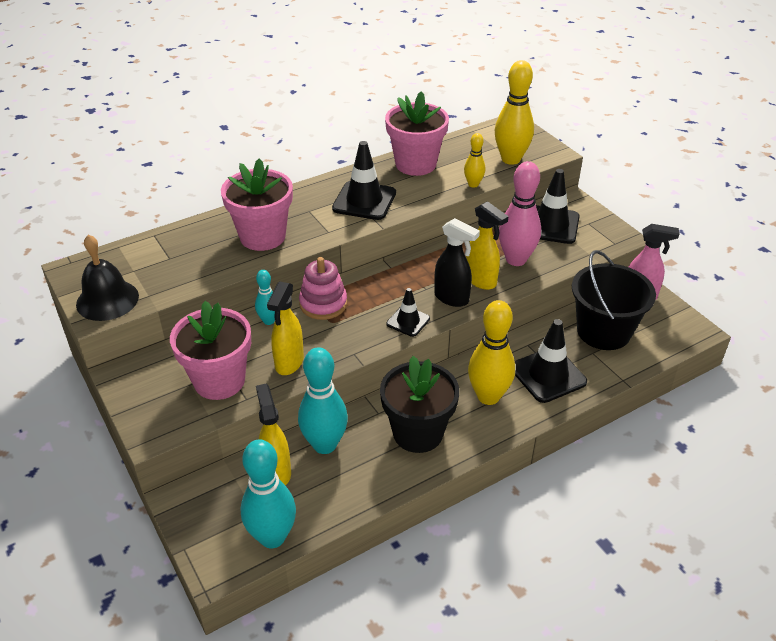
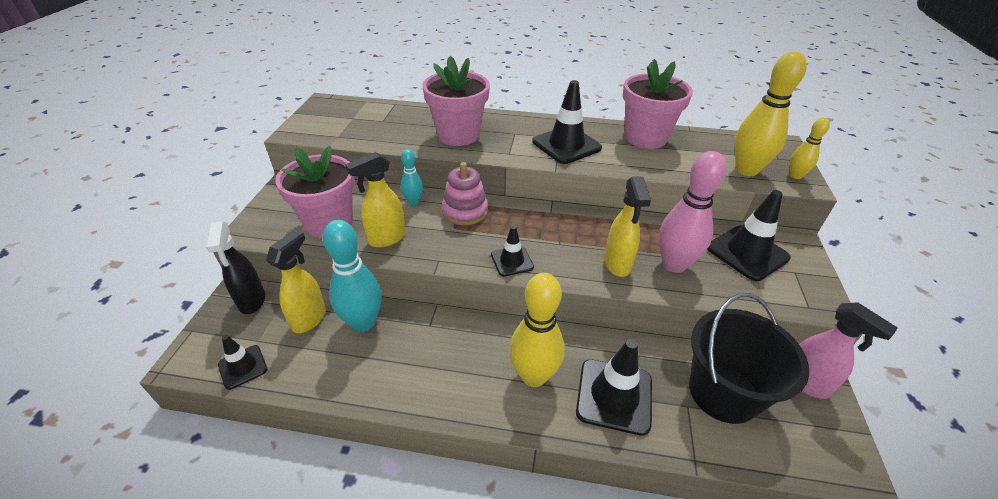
camera: 40 degrees right, 0 degrees up
(107, 300) = (313, 127): black bell -> none
(272, 537) = (243, 367): turquoise bowling pin -> black traffic cone
(418, 433) = (438, 364): black flower pot -> none
(452, 298) = (572, 264): black spray bottle -> black spray bottle (252, 301)
(473, 184) = (681, 174): yellow bowling pin -> yellow bowling pin (795, 175)

